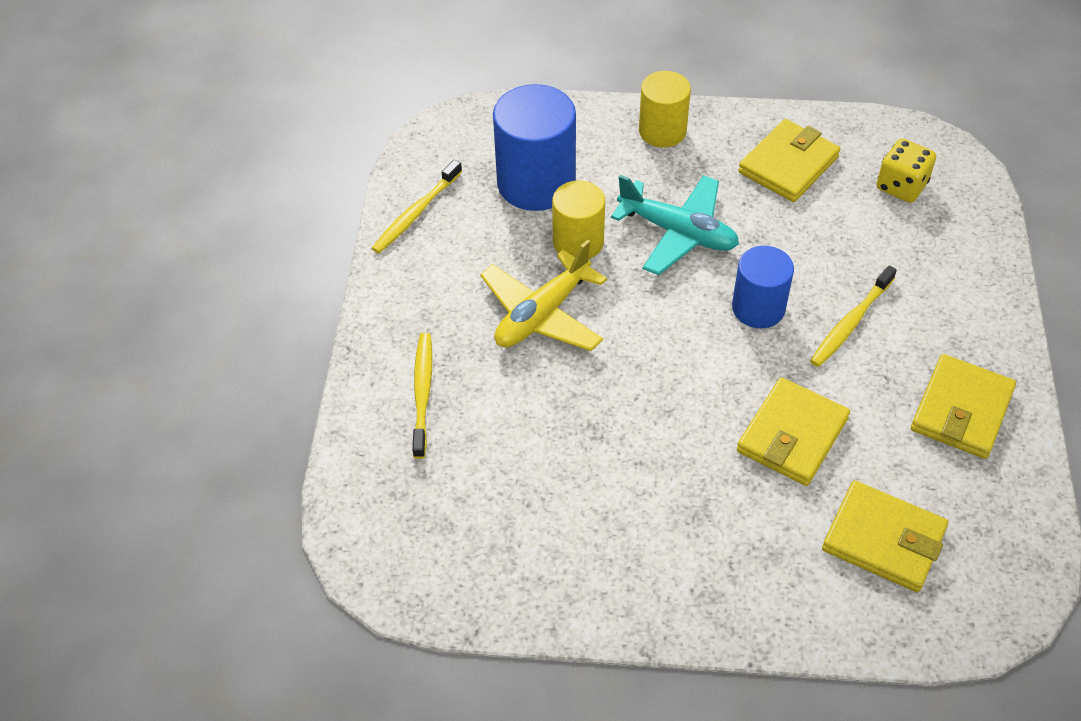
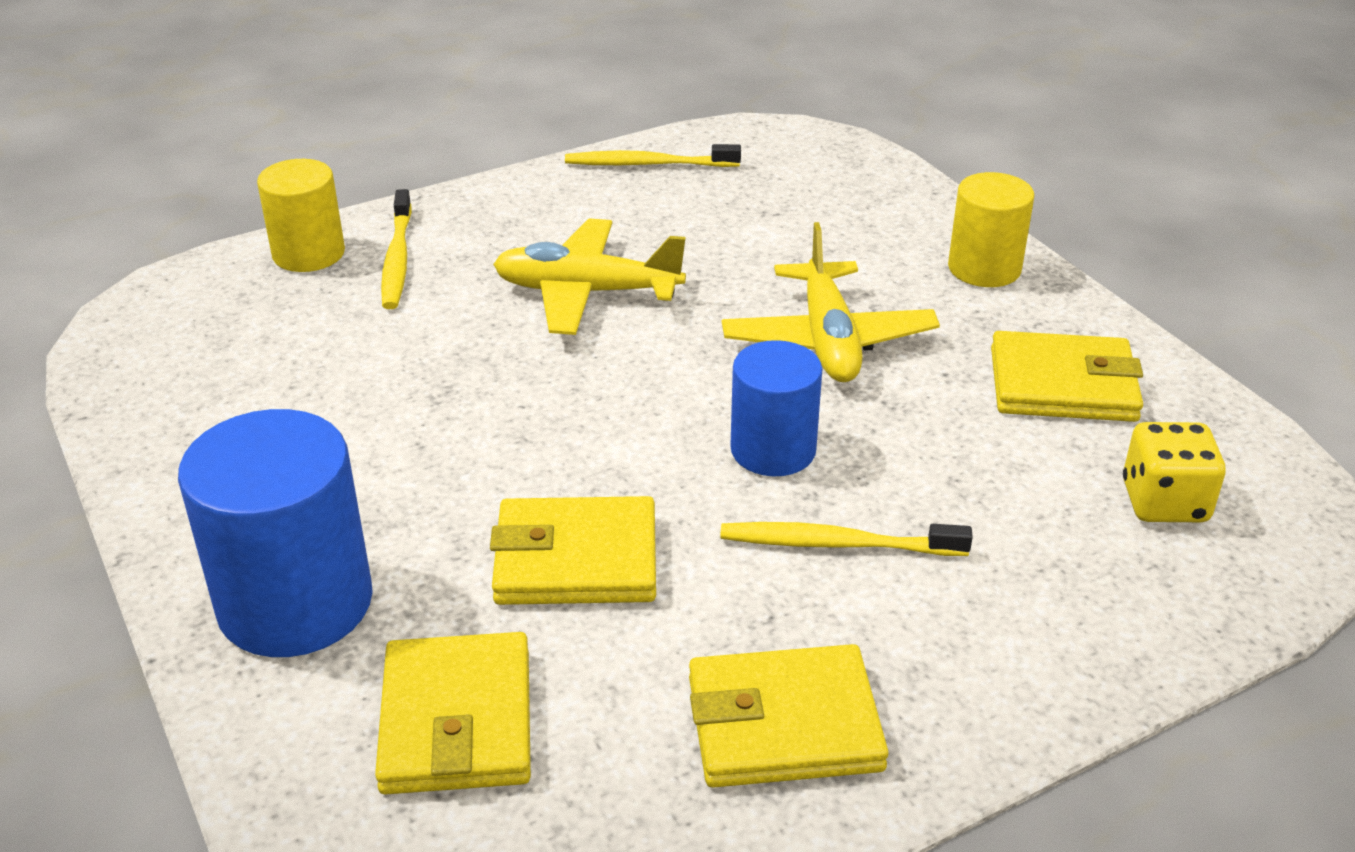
camera: 55 degrees right, 15 degrees down
(422, 392) = (397, 259): yellow toothbrush -> yellow toothbrush turned 120 degrees clockwise
(536, 183) = (784, 216): blue cylinder -> blue cylinder (295, 602)
(578, 242) = (726, 275): yellow cylinder -> yellow cylinder (308, 253)
(678, 233) = (828, 340): turquoise plane -> yellow plane

